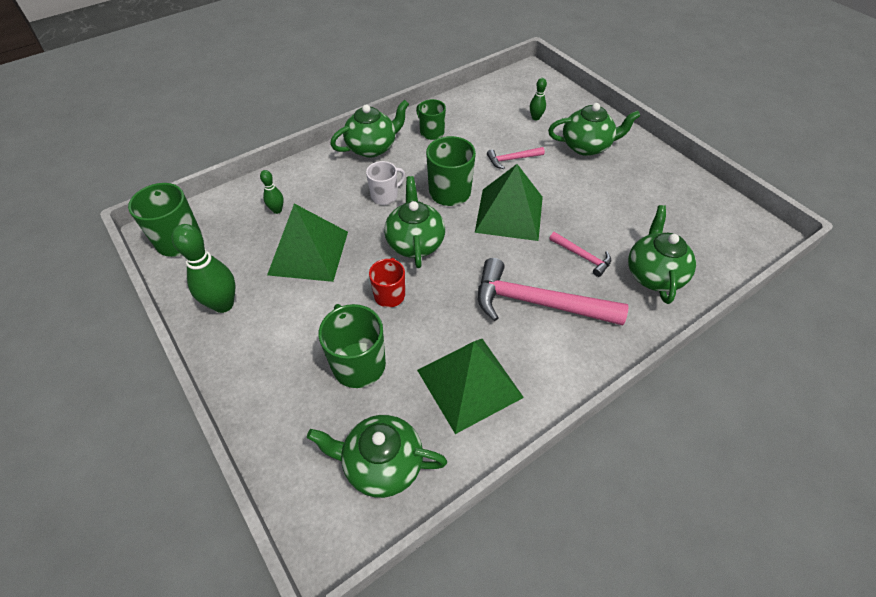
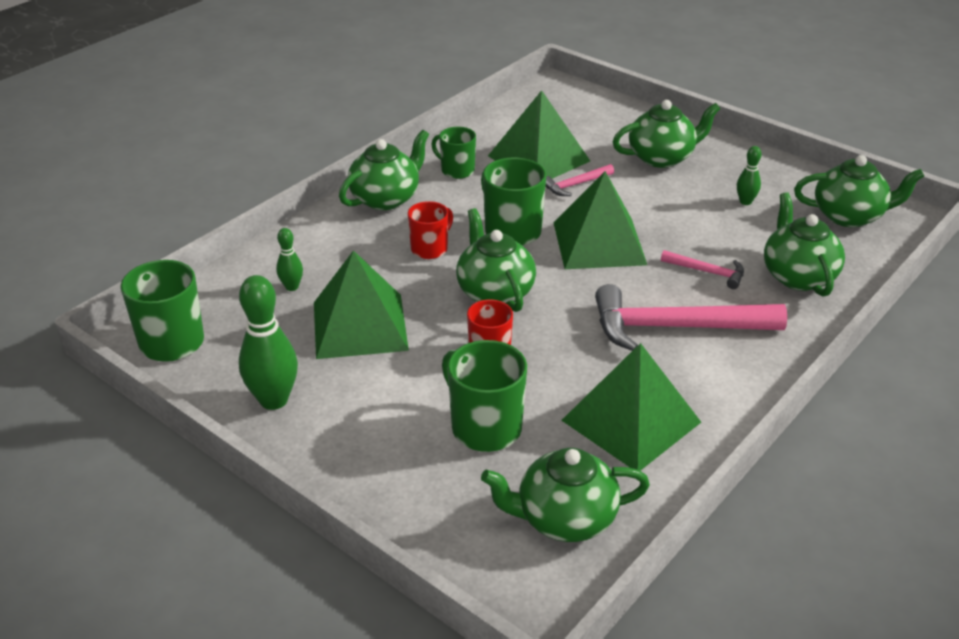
camera: 15 degrees left, 15 degrees down
(385, 196) = (430, 249): white mug -> red mug
(494, 132) = (538, 158): none -> green pyramid
(535, 118) = (584, 136): green bowling pin -> green bowling pin (745, 202)
(717, 226) = (849, 216): none -> green teapot

